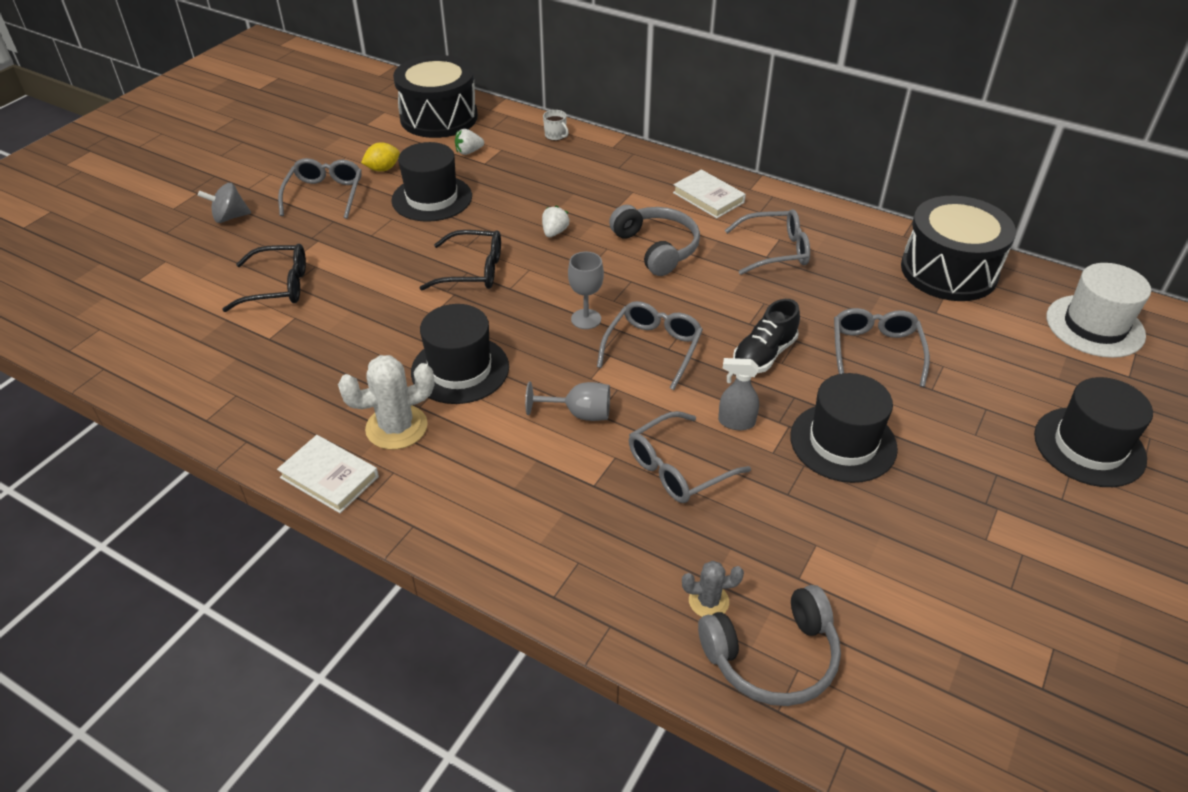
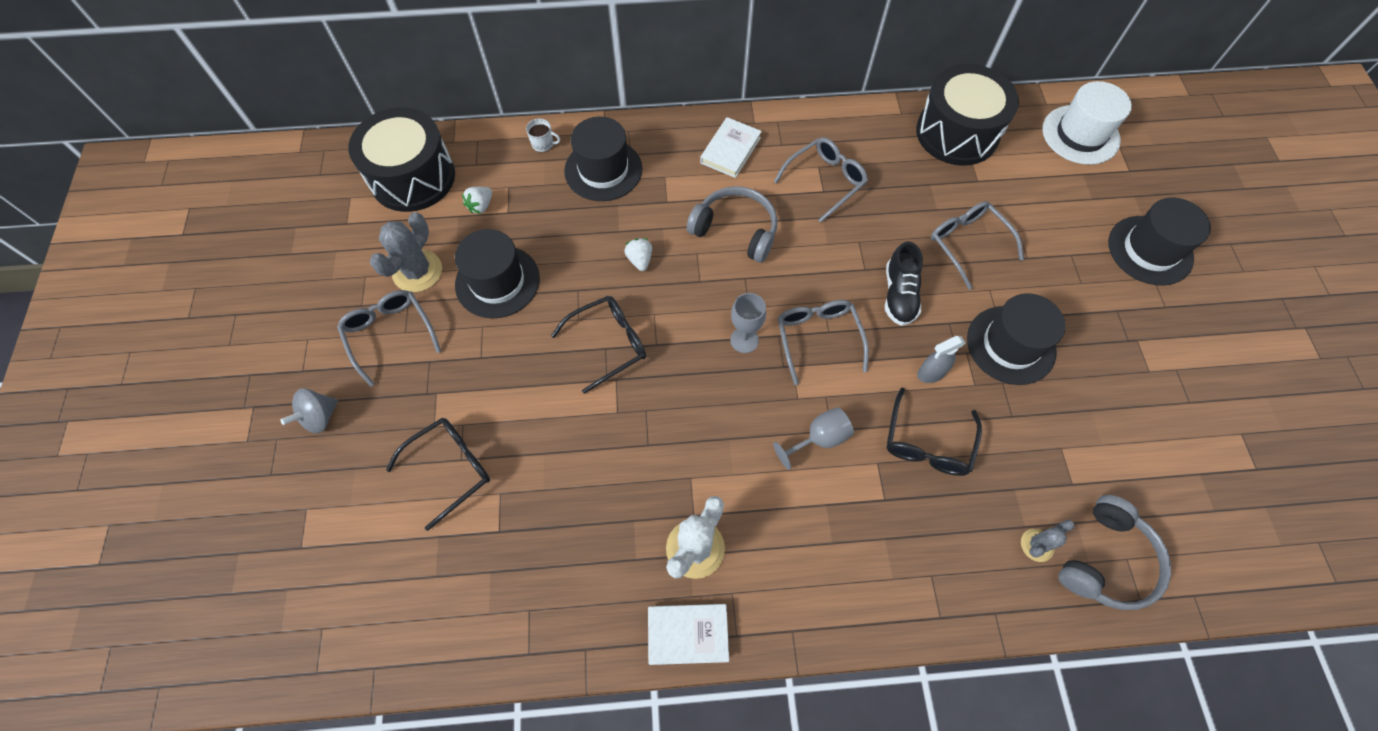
camera: 35 degrees left, 20 degrees up
(383, 169) = (417, 271): yellow lemon -> grey cactus
(460, 369) = (692, 456): black hat -> black hat (603, 170)
(678, 468) = (927, 443): grey glasses -> black glasses
(708, 197) = (730, 150): white book -> white book turned 75 degrees counterclockwise

